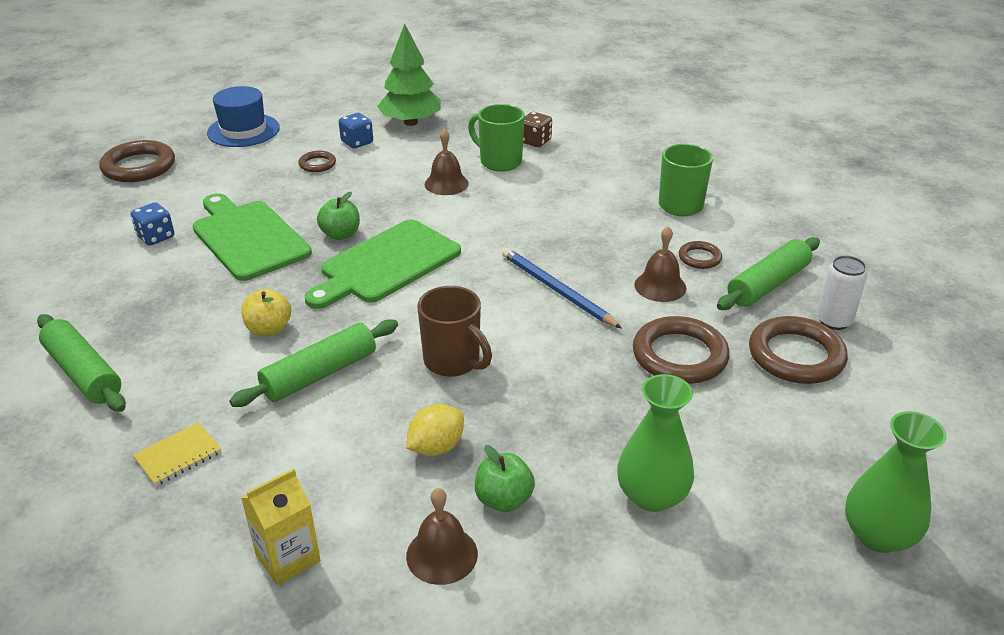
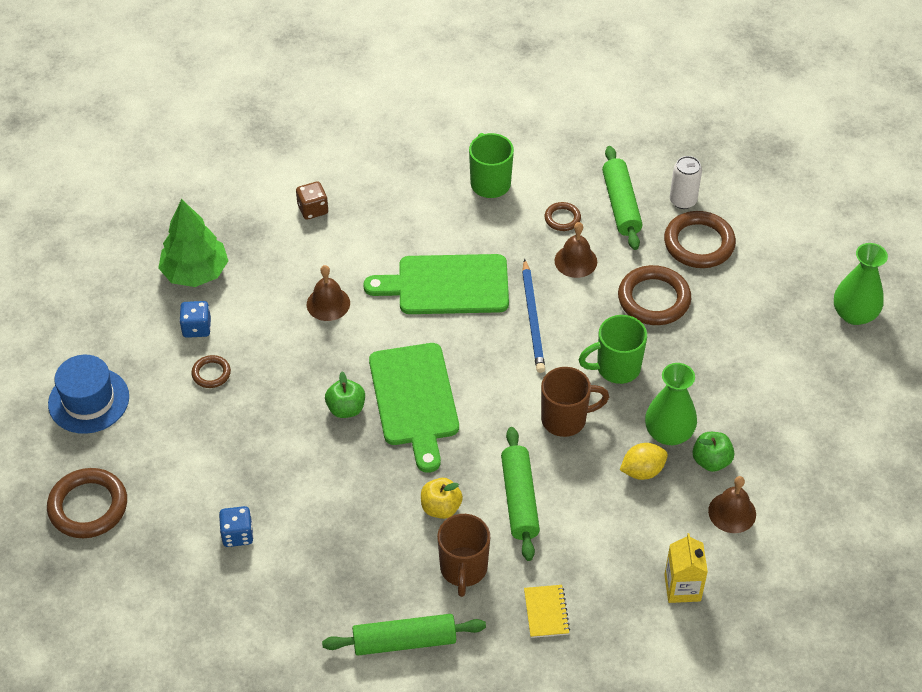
camera: 55 degrees left, 15 degrees up
(200, 374) = (463, 569): none -> brown mug
(248, 238) = (296, 471): green cutting board -> green cutting board (447, 285)
(436, 447) = (642, 471): yellow lemon -> yellow lemon turned 75 degrees clockwise
(499, 162) = (324, 251): green mug -> green mug (616, 368)
(557, 290) = (533, 319): blue pencil -> blue pencil turned 90 degrees counterclockwise
(652, 495) = (758, 391): green vase -> green vase (668, 433)

